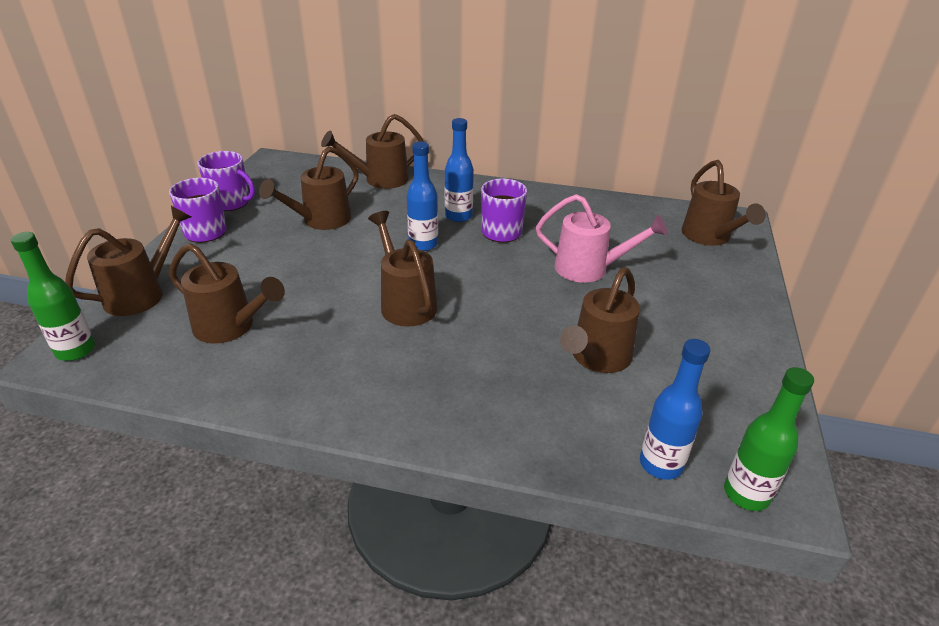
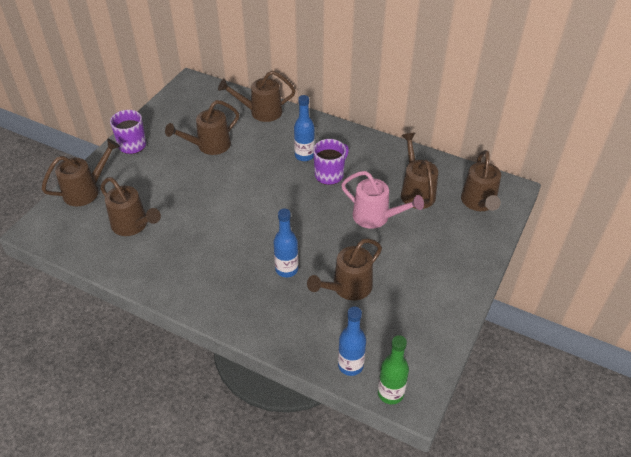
camera: 15 degrees right, 10 degrees up
(75, 350) = (44, 227): green bottle -> none
(231, 202) = (154, 120): purple mug -> none
(405, 303) = (243, 225): brown watering can -> brown watering can (416, 191)
(423, 244) = (271, 178): blue bottle -> blue bottle (286, 269)

